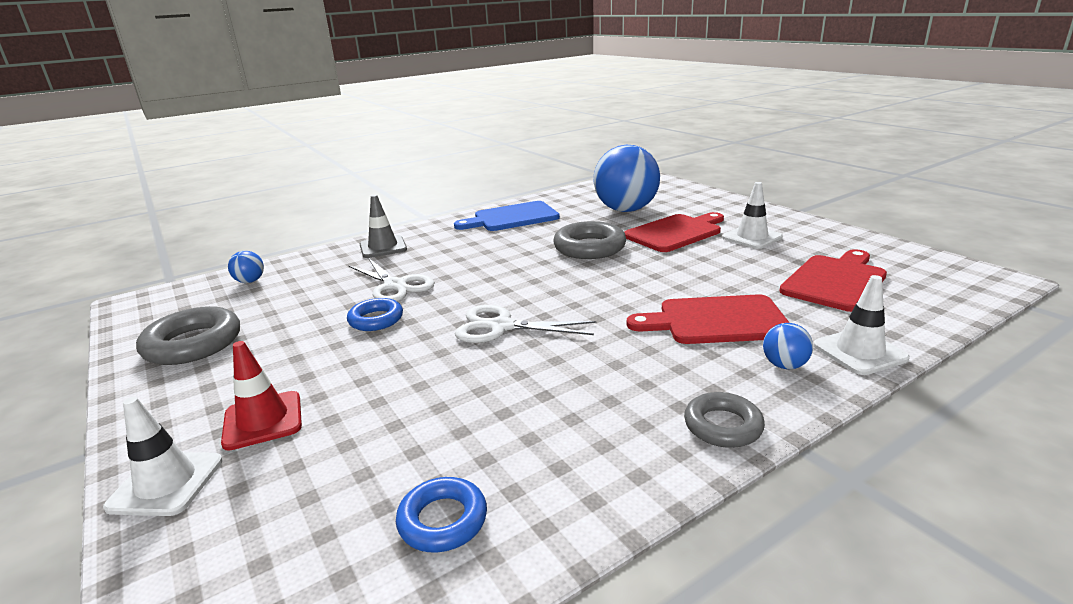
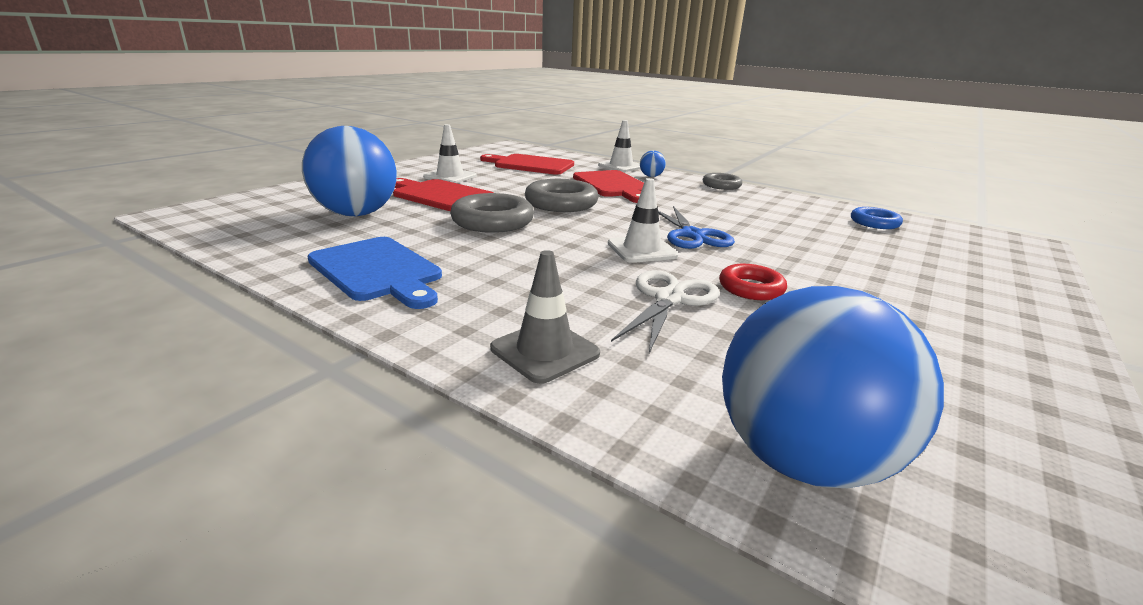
camera: 115 degrees left, 0 degrees up
(166, 483) = (1030, 298): white traffic cone -> white traffic cone (642, 250)
(193, 344) = (975, 396): grey ring -> grey ring (561, 203)
(250, 281) = (800, 458): blue ball -> blue ball, size x2.45
(263, 420) = (934, 289): red traffic cone -> none
(376, 319) = (751, 288): blue ring -> red ring
(501, 327) = (692, 235): white scissors -> blue scissors

